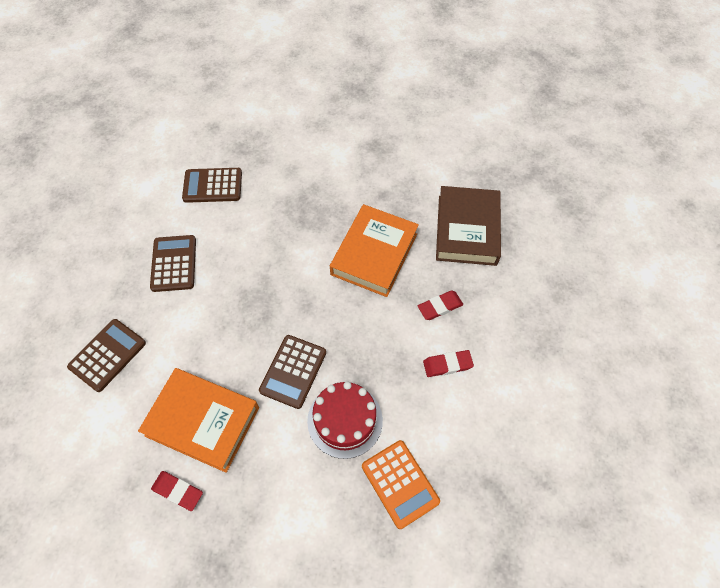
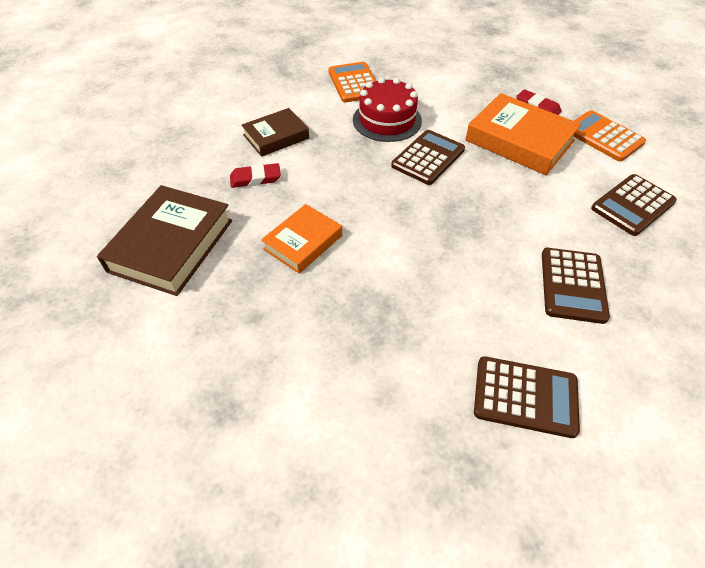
camera: 165 degrees left, 10 degrees down
(111, 452) = (603, 137): none -> orange calculator
(374, 254) = (303, 242): orange book -> orange book, size x0.62
(447, 365) = (276, 136): red eraser -> brown book

